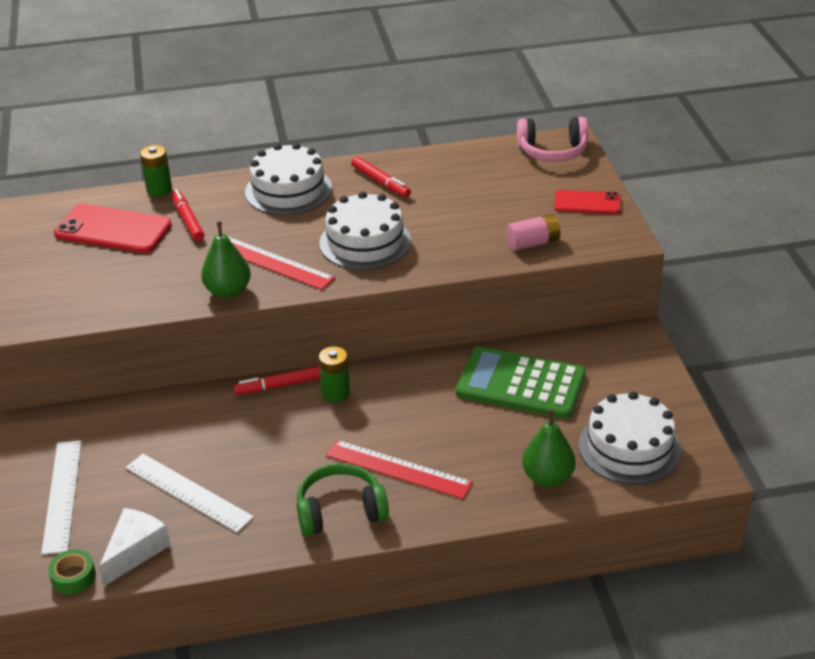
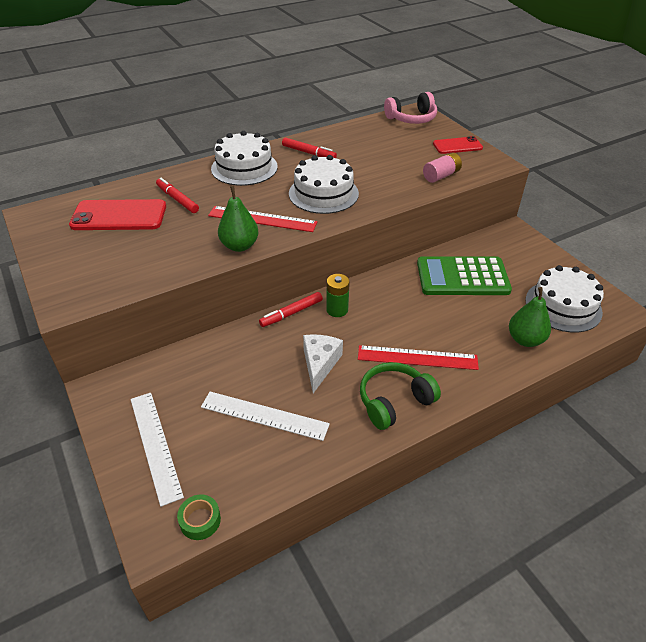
camera: 20 degrees left, 5 degrees up
(135, 551) = (244, 480): white cheese -> white cheese (319, 364)
(159, 189) = (142, 181): green battery -> none

